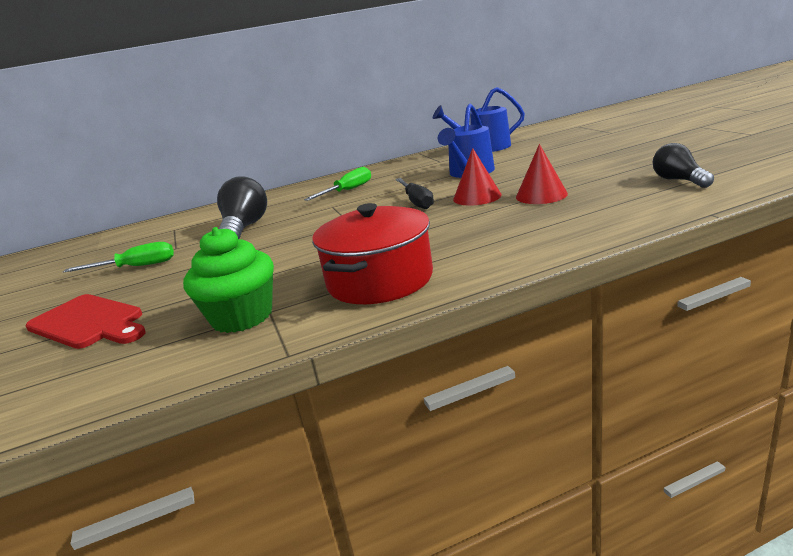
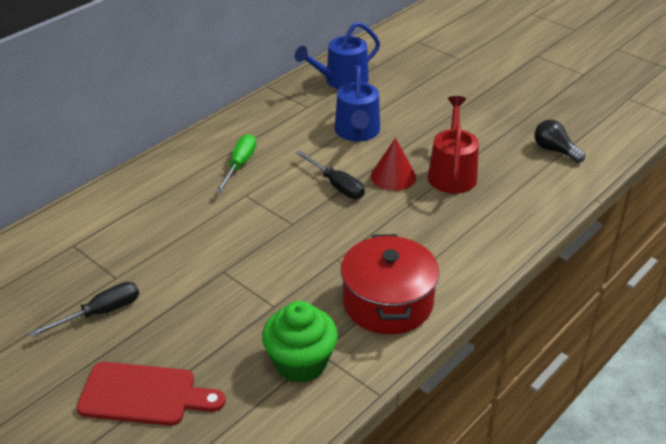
camera: 30 degrees left, 15 degrees up
(136, 267) = (100, 313): green screwdriver -> black screwdriver
(244, 228) = (171, 238): black light bulb -> none
(541, 195) = (452, 173): red cone -> red watering can

